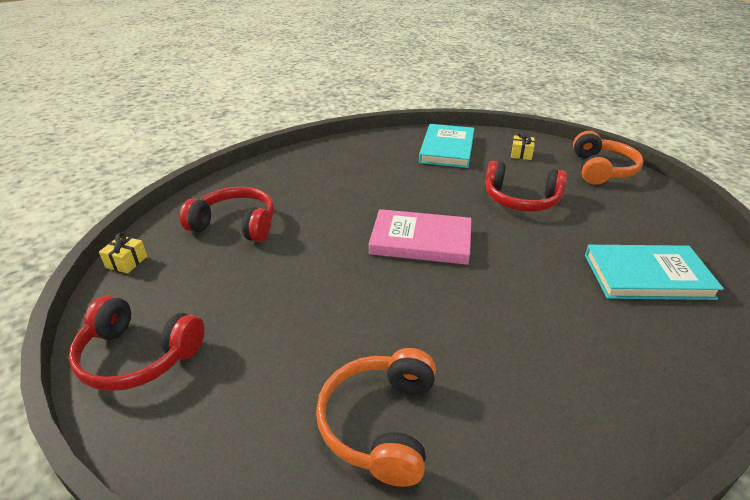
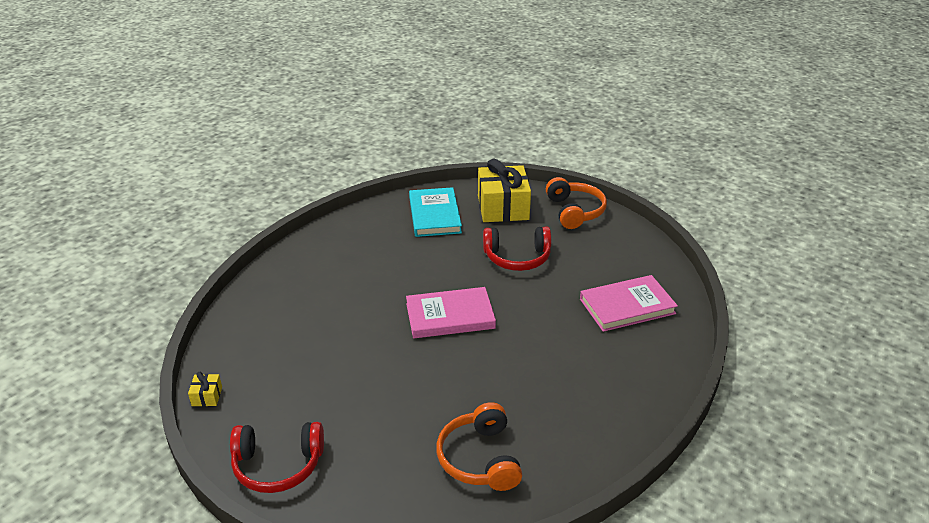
camera: 20 degrees left, 0 degrees up
(235, 225) = (282, 338): red headphones -> none
(521, 154) = (503, 208): yellow gift -> yellow gift, size x2.45
(647, 276) = (627, 306): turquoise book -> pink book

